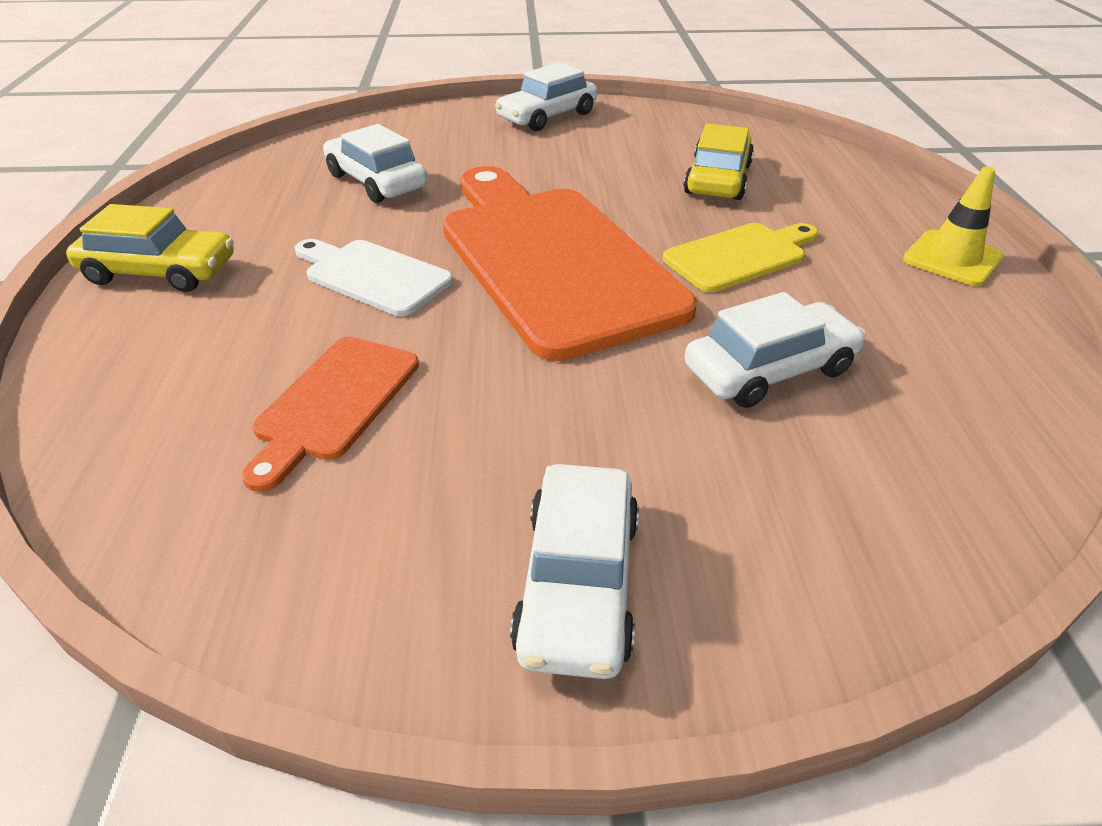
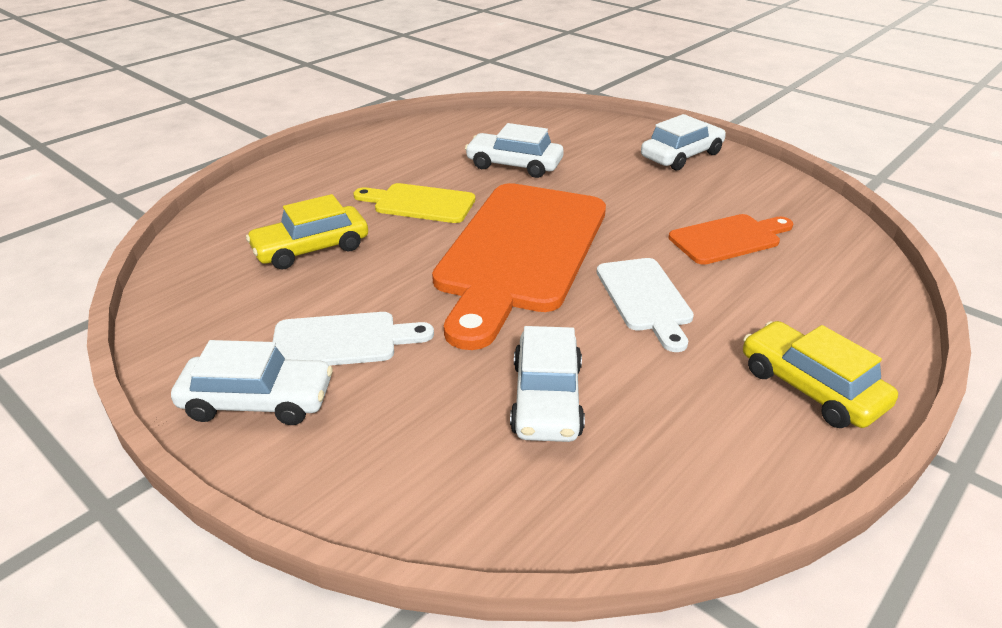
camera: 135 degrees left, 5 degrees down
(561, 150) = (342, 341): none -> white cutting board
(952, 258) = (335, 156): yellow traffic cone -> none

